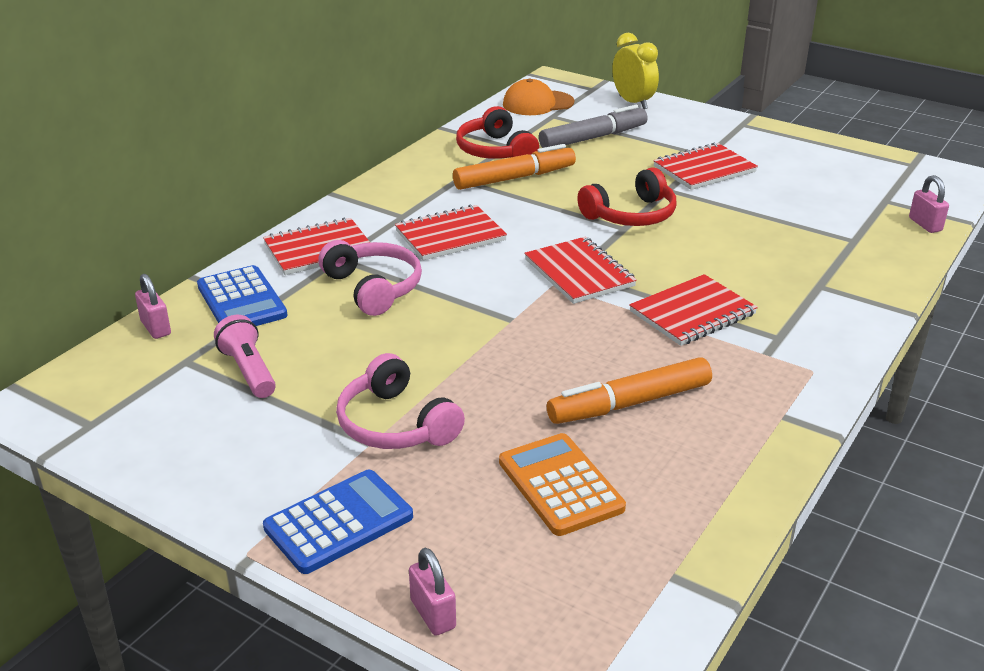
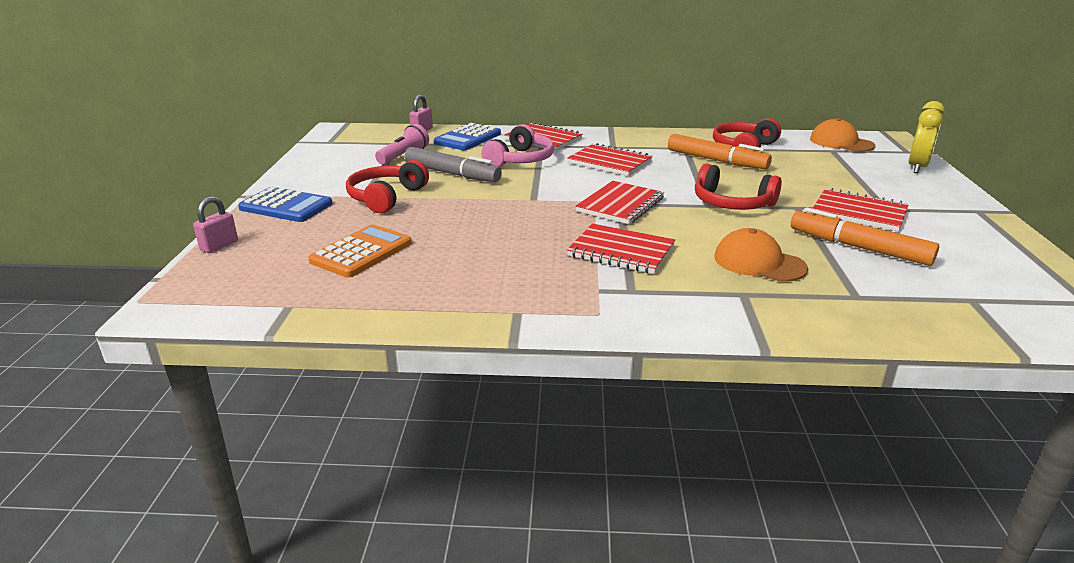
camera: 60 degrees right, 5 degrees down
(396, 424) = (386, 197): pink headphones -> red headphones
(593, 138) = (826, 168): grey marker -> grey marker (452, 174)
(629, 403) = (474, 254): orange marker -> orange marker (858, 248)
(767, 255) = (759, 262): none -> orange cap
(925, 224) = (962, 329): pink padlock -> none

